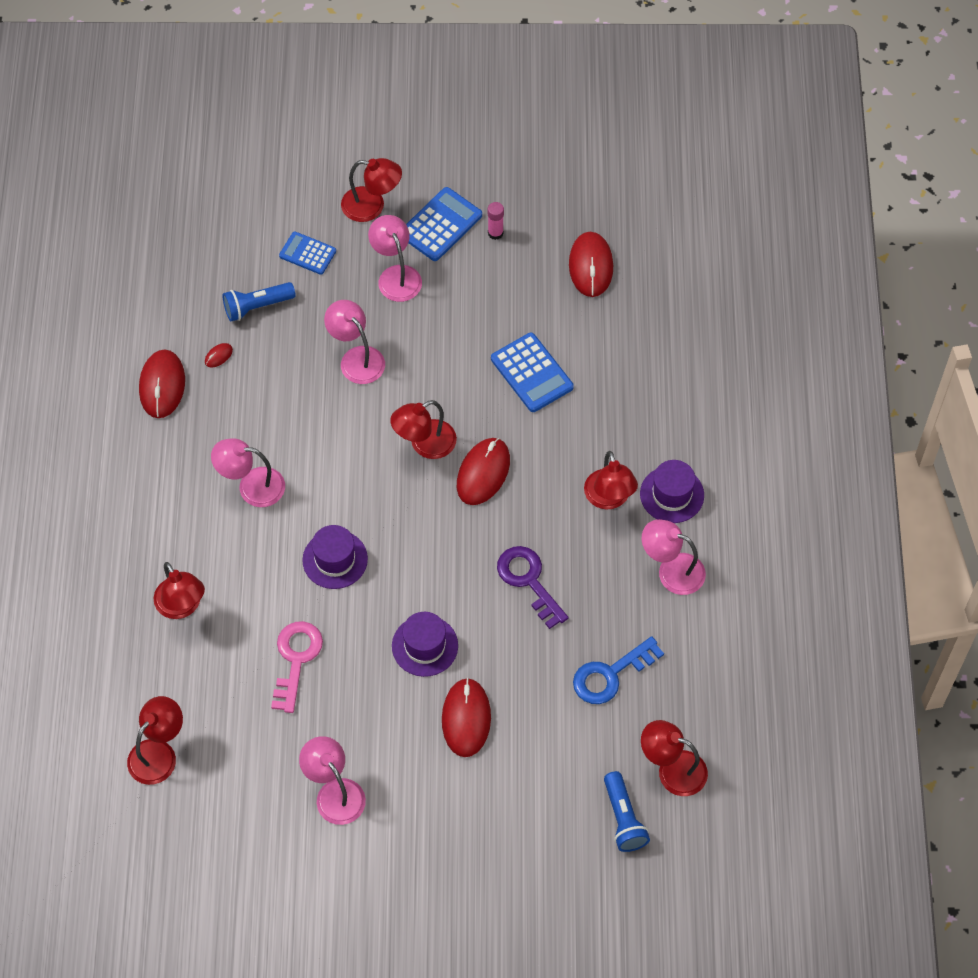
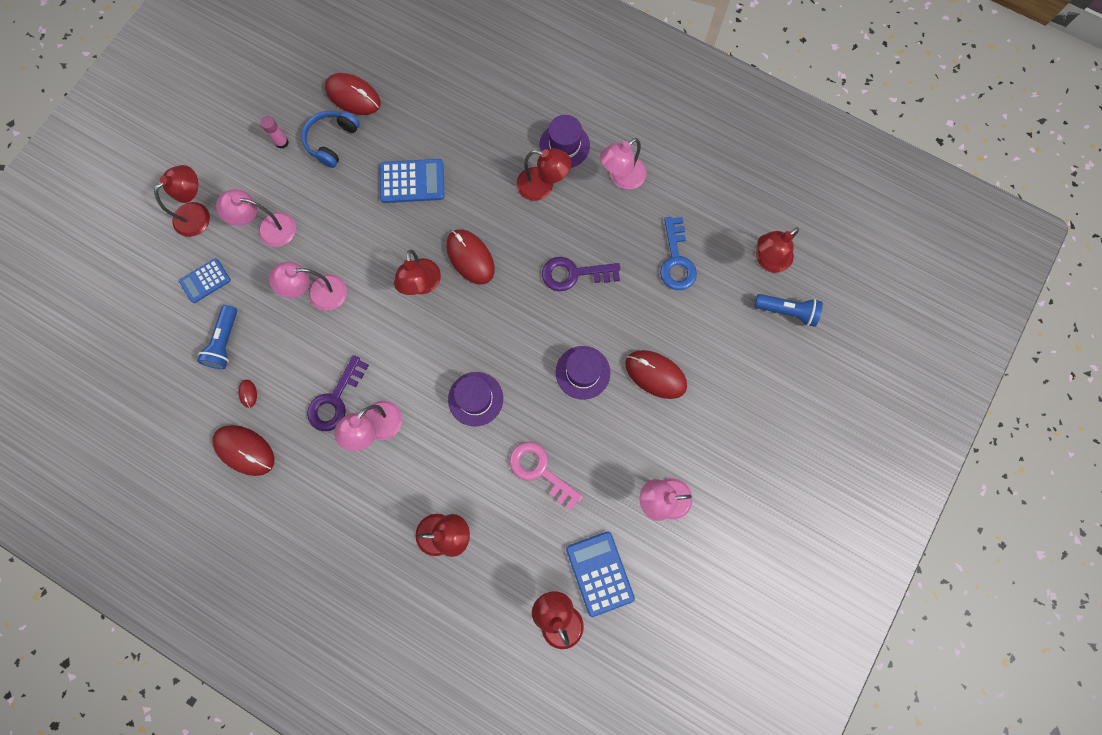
camera: 60 degrees left, 15 degrees up
(257, 434) = (335, 400): none -> purple key
(440, 225) = (248, 175): blue calculator -> blue calculator (599, 573)
(527, 276) = (332, 141): none -> blue headphones

